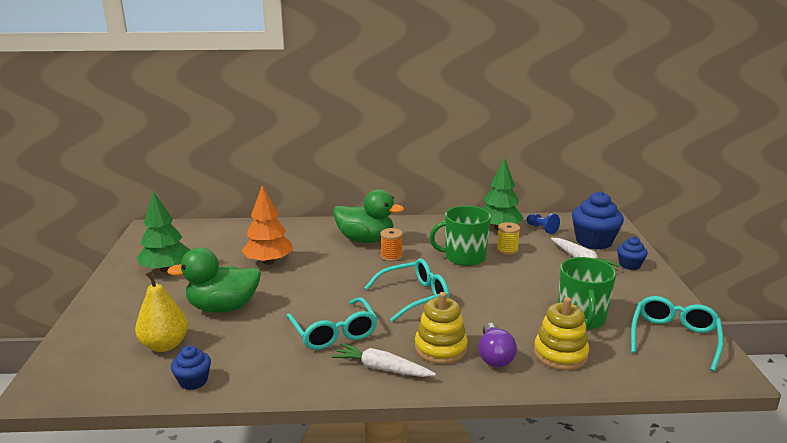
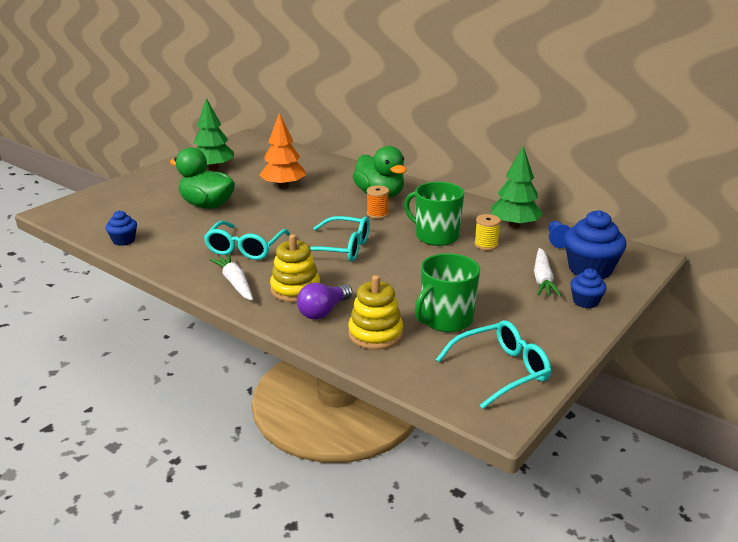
camera: 40 degrees right, 5 degrees up
(165, 345) = (141, 214): yellow pear -> none

